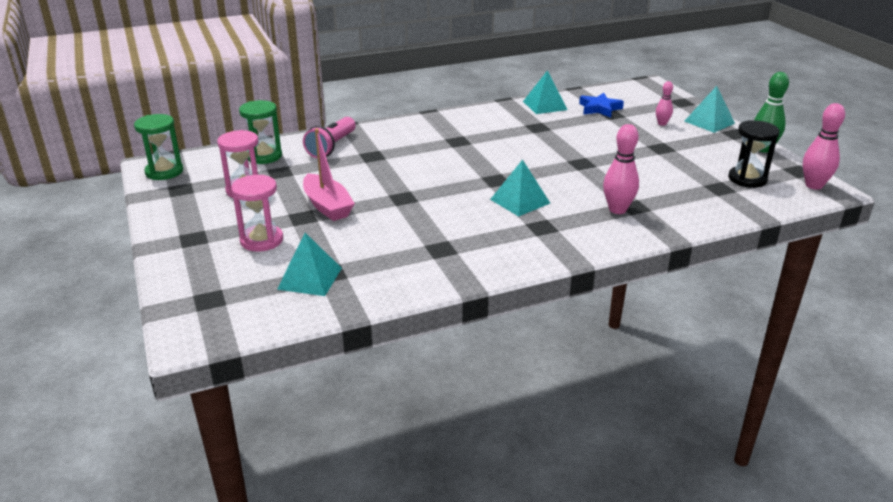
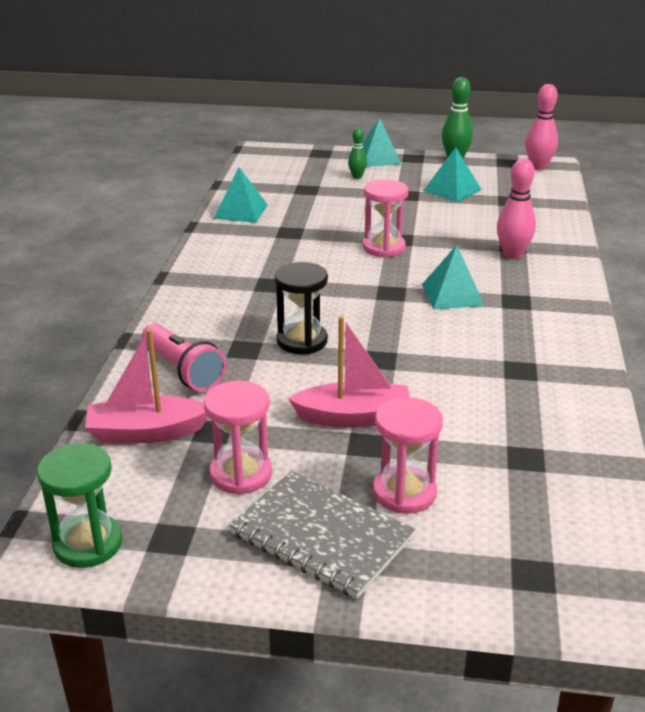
camera: 60 degrees left, 0 degrees up
(205, 226) = (321, 536): none -> grey notebook
(264, 156) = (146, 432): green hourglass -> pink boat
(310, 278) = (530, 476): turquoise pyramid -> turquoise pyramid (452, 190)
(559, 161) = (383, 247): none -> pink hourglass
(599, 109) = (286, 190): blue star -> none
(662, 124) = (357, 176): pink bowling pin -> green bowling pin
(747, 179) = (504, 184): black hourglass -> black hourglass (302, 341)

